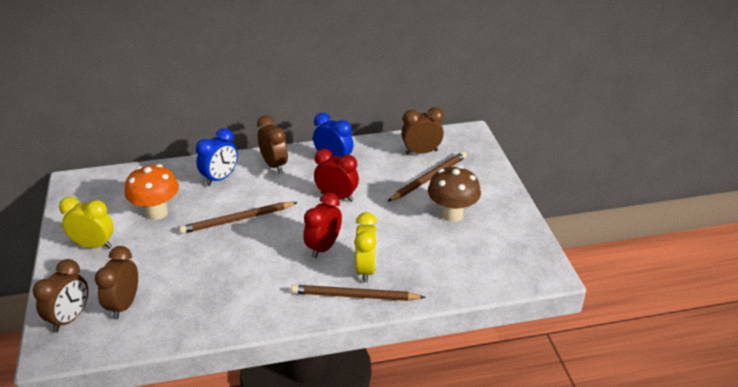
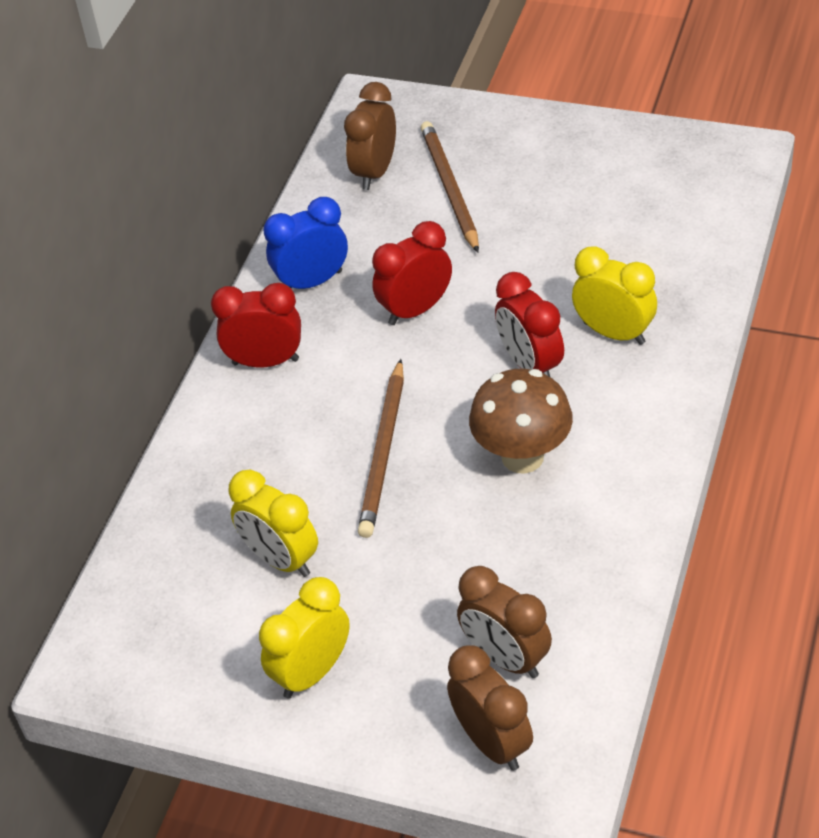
camera: 55 degrees left, 10 degrees up
(157, 212) = (281, 559): orange mushroom -> yellow clock
(220, 178) = (246, 445): blue clock -> none
(274, 165) = (265, 361): brown clock -> red clock
(354, 296) = (663, 365): brown pencil -> none
(452, 214) = (554, 196): brown mushroom -> brown mushroom (522, 457)

